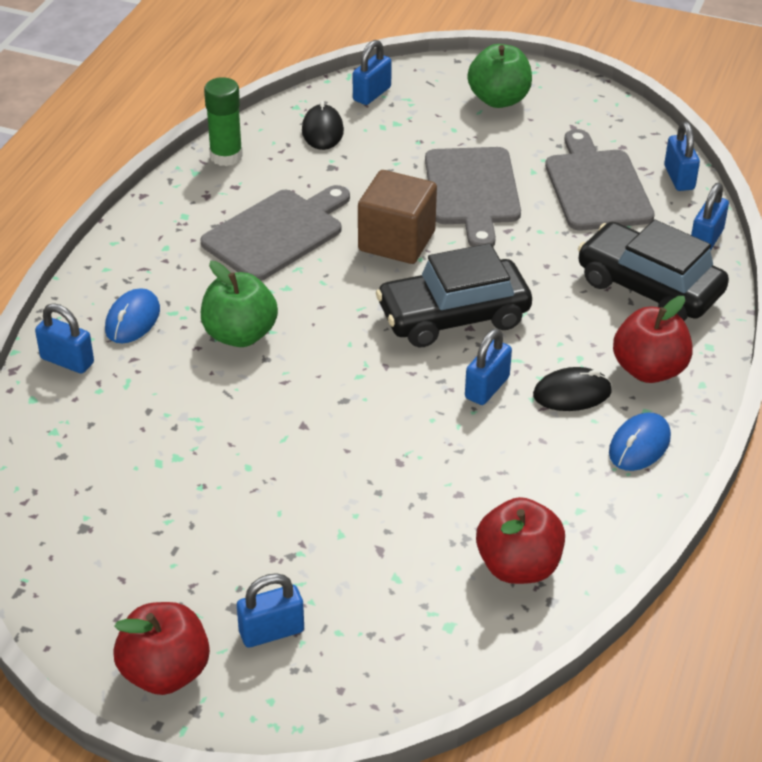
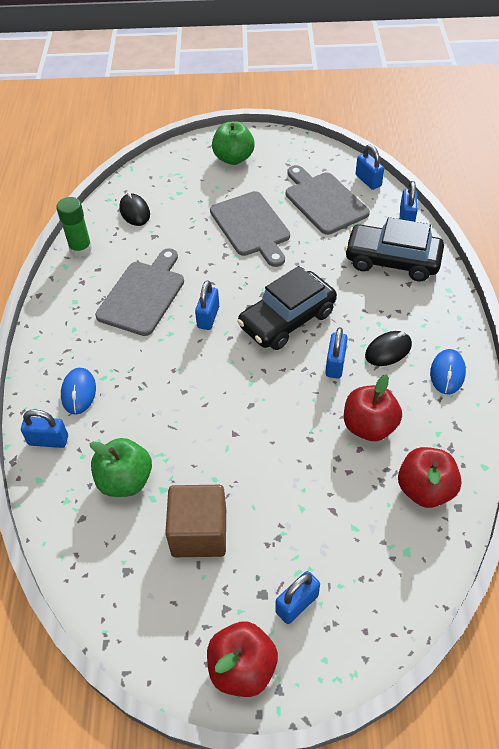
camera: 20 degrees left, 10 degrees up
(240, 335) = (157, 379): green apple -> green apple (125, 480)
(372, 94) = (152, 176): blue padlock -> blue padlock (208, 317)
(396, 241) = (223, 276): brown cube -> brown cube (199, 532)
(649, 370) = (423, 318): red apple -> red apple (369, 426)

